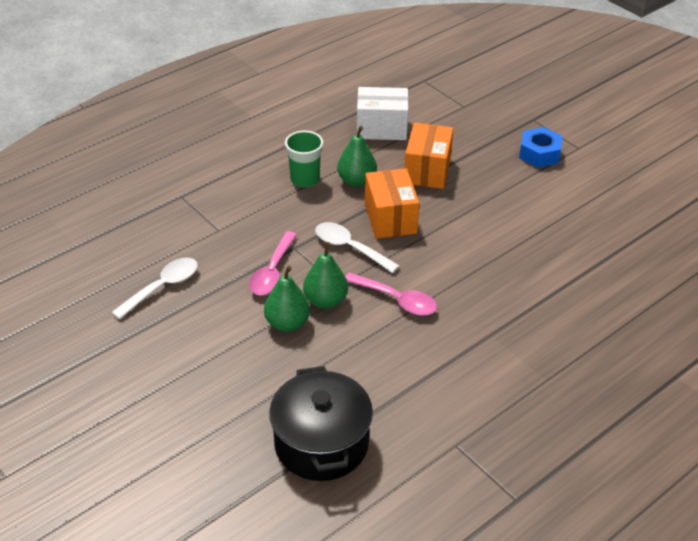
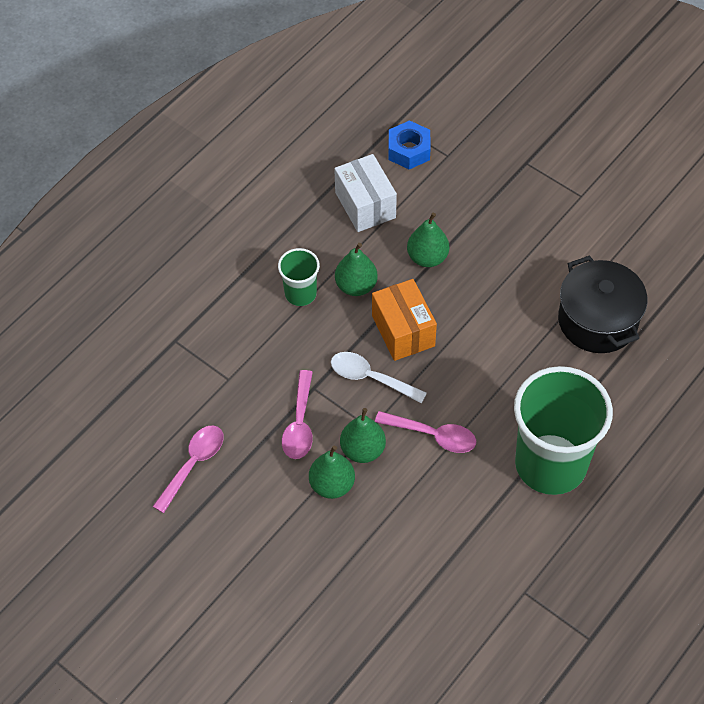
camera: 10 degrees left, 15 degrees up
(162, 287) = (193, 464): white spoon -> pink spoon
(321, 443) = (400, 615): black pot -> black pot (597, 320)
(381, 128) = (365, 205): white box -> white box turned 75 degrees clockwise
(427, 170) = (427, 257): orange box -> green pear
(507, 340) = (550, 464): none -> green cup
(539, 154) = (541, 212): blue nut -> blue nut (409, 150)

